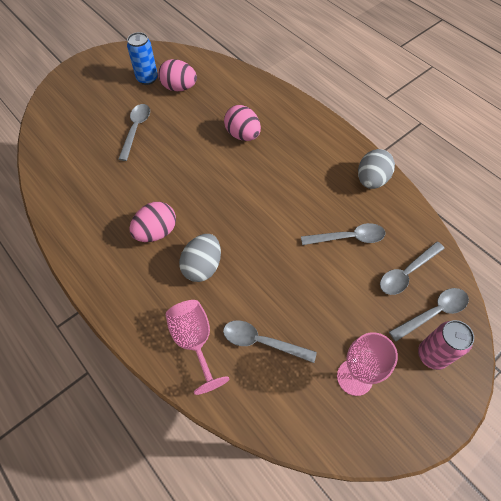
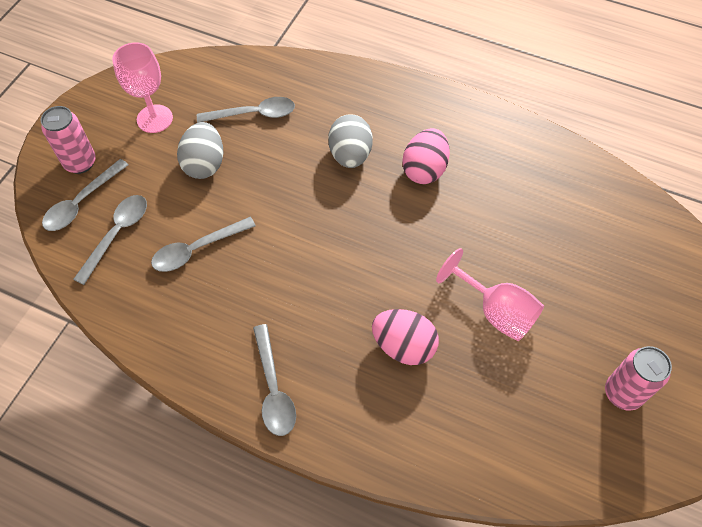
camera: 155 degrees right, 0 degrees up
(136, 129) = (558, 290): grey spoon -> grey spoon (273, 389)
(147, 79) = (622, 393): blue can -> pink can
(179, 88) = (558, 397): pink egg -> none
(195, 342) = (317, 92): pink goblet -> pink goblet (495, 311)
(371, 180) = (187, 346): grey egg -> grey egg (204, 164)

